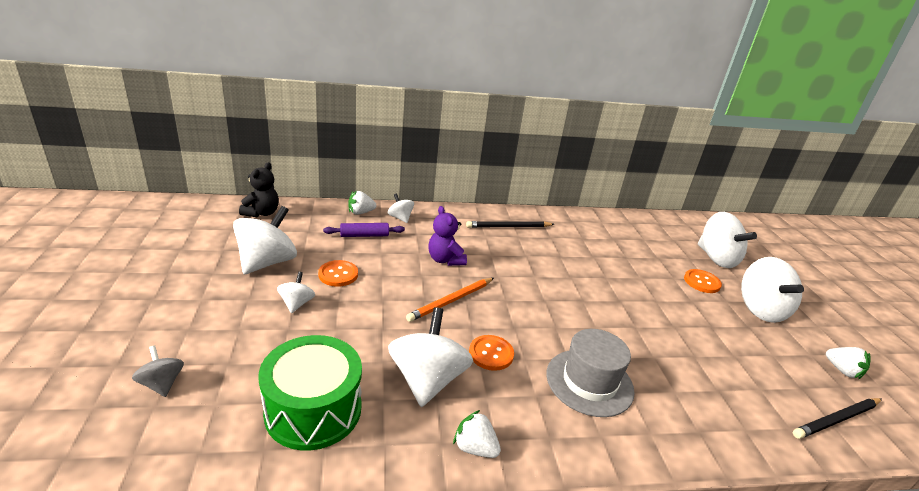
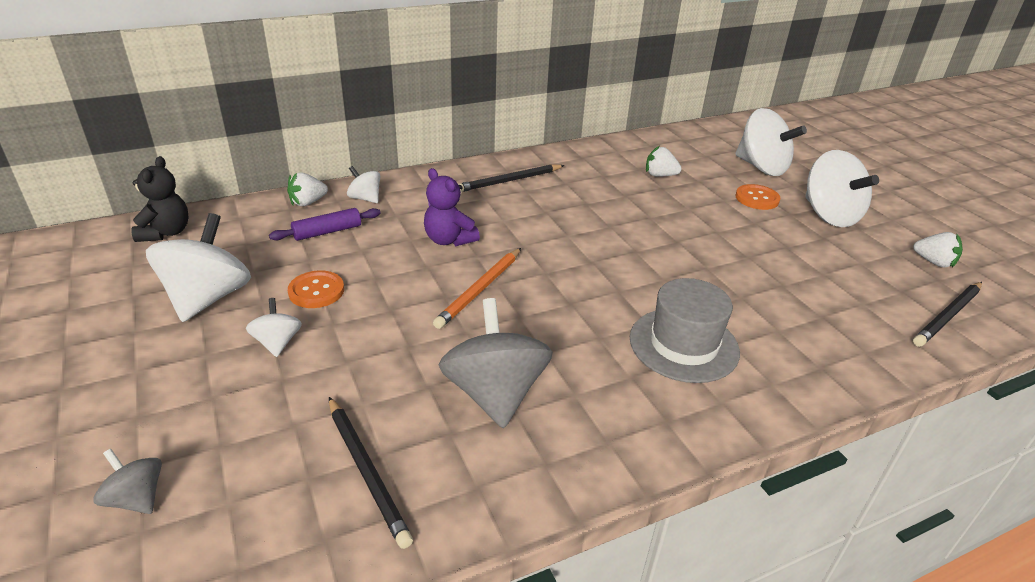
camera: 15 degrees left, 5 degrees up
(313, 410) = (367, 471): green drum -> black pencil
(427, 380) = (495, 393): white spinning top -> grey spinning top
(475, 448) = (588, 457): white strawberry -> white strawberry (660, 175)
(491, 354) = (557, 342): orange button -> none

